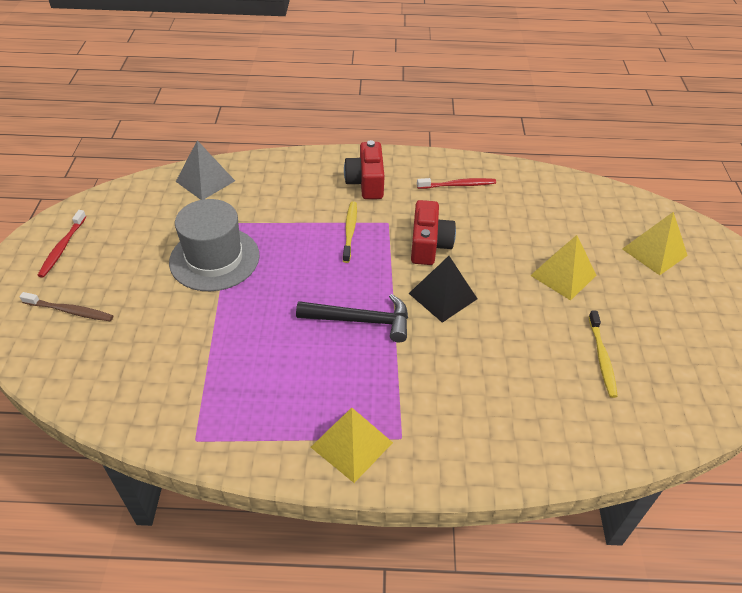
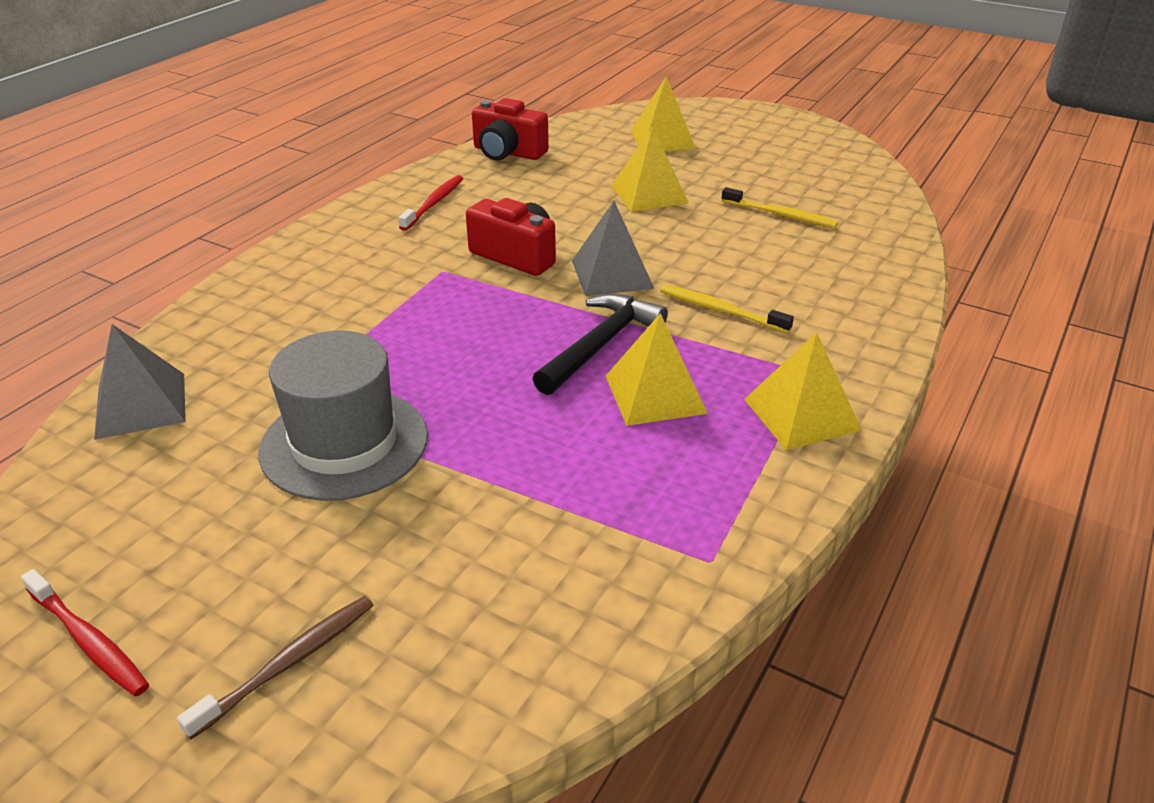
camera: 60 degrees left, 10 degrees down
(328, 364) = (655, 394): none -> yellow pyramid
(350, 231) = (425, 303): yellow toothbrush -> yellow toothbrush (720, 310)
(366, 182) = (345, 262): red camera -> red camera (508, 152)
(442, 296) = (612, 274): black pyramid -> grey pyramid

